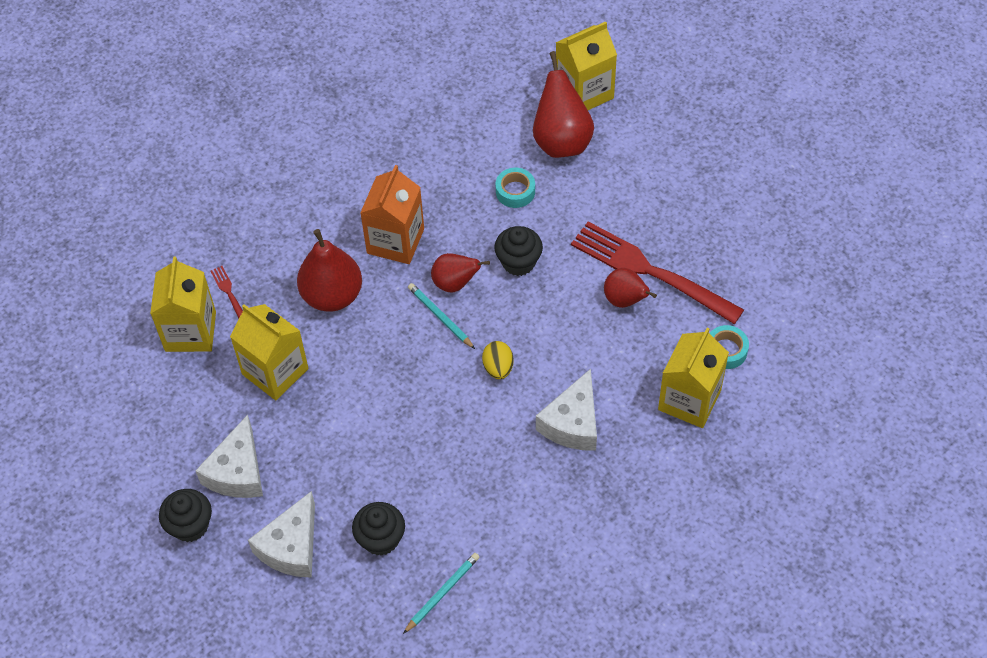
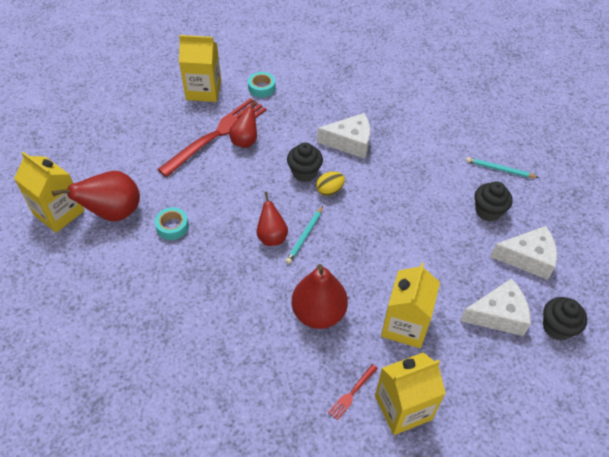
camera: 115 degrees left, 5 degrees down
(395, 241) = (248, 289): orange carton -> none
(518, 262) = (237, 205): black cupcake -> black cupcake (304, 172)
(650, 272) = (216, 135): red fork -> red fork turned 150 degrees counterclockwise
(689, 400) = (304, 95): yellow carton -> yellow carton (203, 90)

